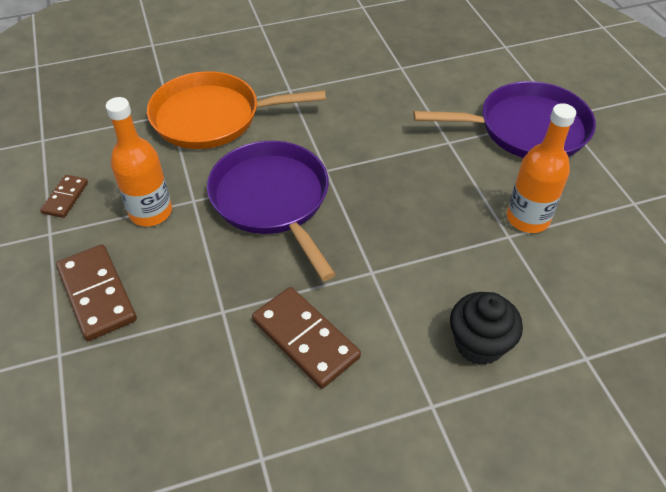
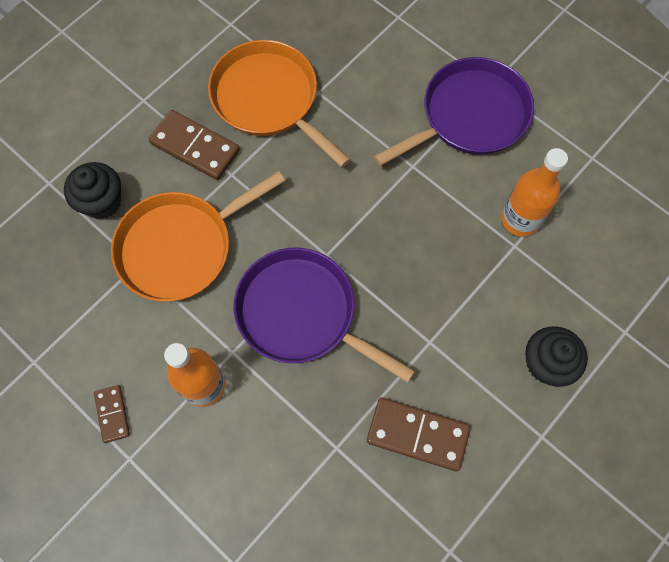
camera: 30 degrees left, 20 degrees up
(97, 294) = (221, 492): brown domino -> brown domino (195, 147)
(179, 69) = (102, 202): none -> black cupcake
(357, 57) = (268, 99): none -> orange pan

